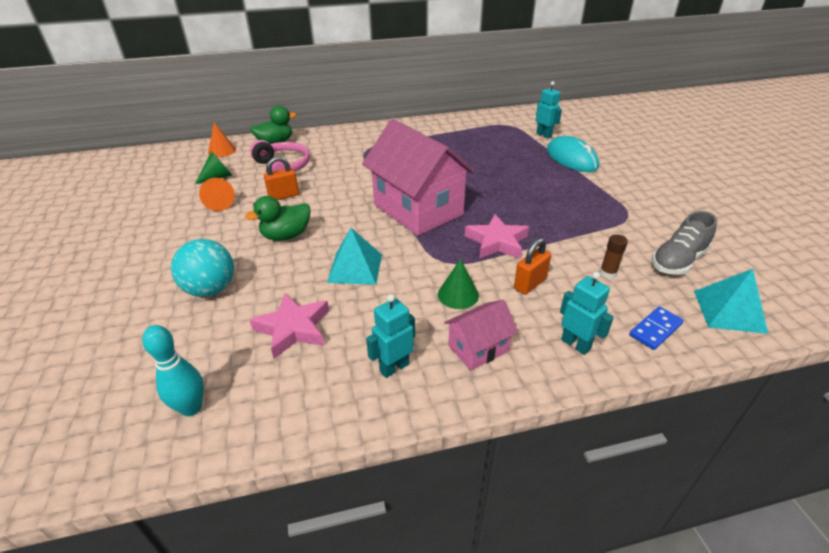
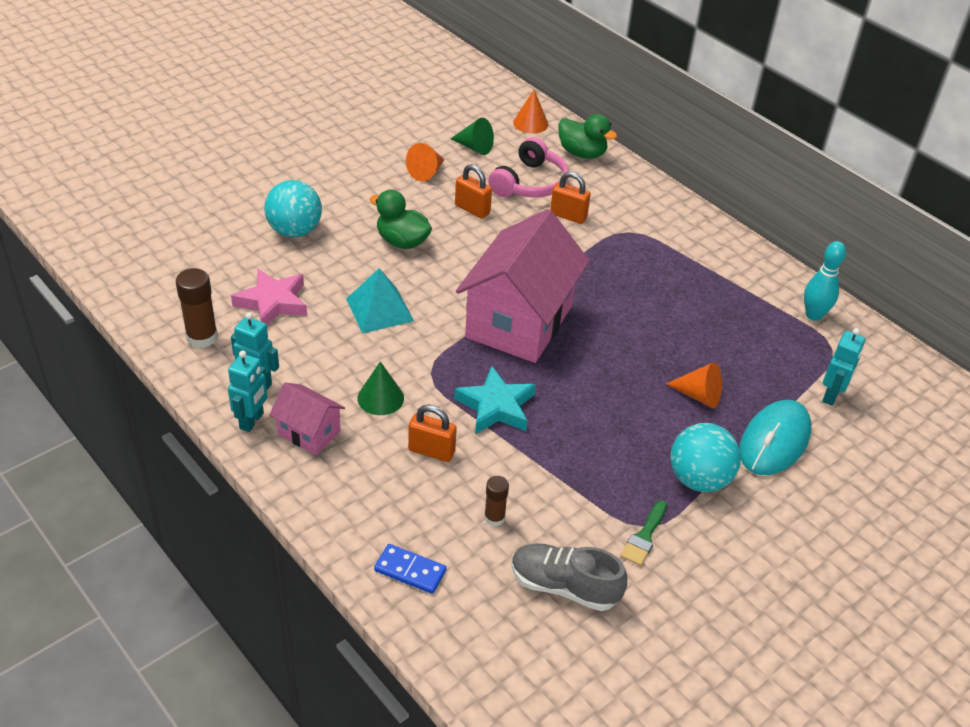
camera: 60 degrees right, 5 degrees up
(191, 408) = (164, 284): turquoise bowling pin -> turquoise bowling pin (813, 315)
(301, 395) = (202, 337): none -> brown glue stick
(330, 164) = (568, 216): none -> orange padlock
(497, 242) = (496, 406): pink star -> turquoise star
(525, 169) = (699, 395): none -> orange cone
(575, 344) = (351, 505): turquoise robot -> turquoise robot (252, 421)
(594, 188) = (699, 479): none -> turquoise ball
(637, 219) = (644, 537): none -> green brush
(729, 311) = (483, 641): turquoise pyramid -> none

